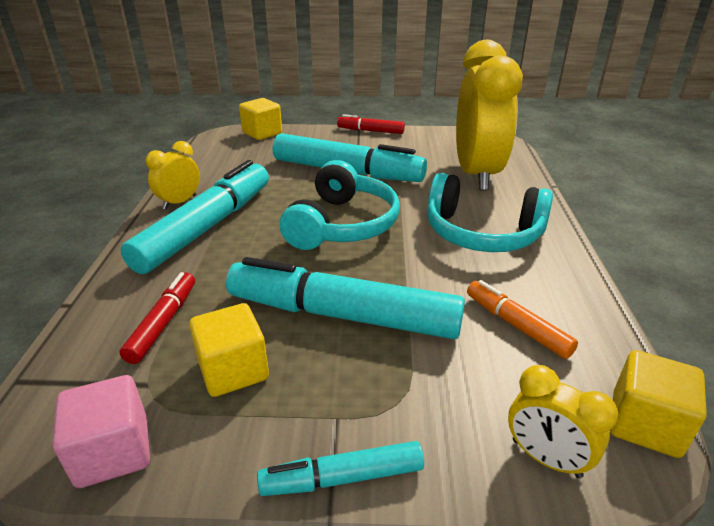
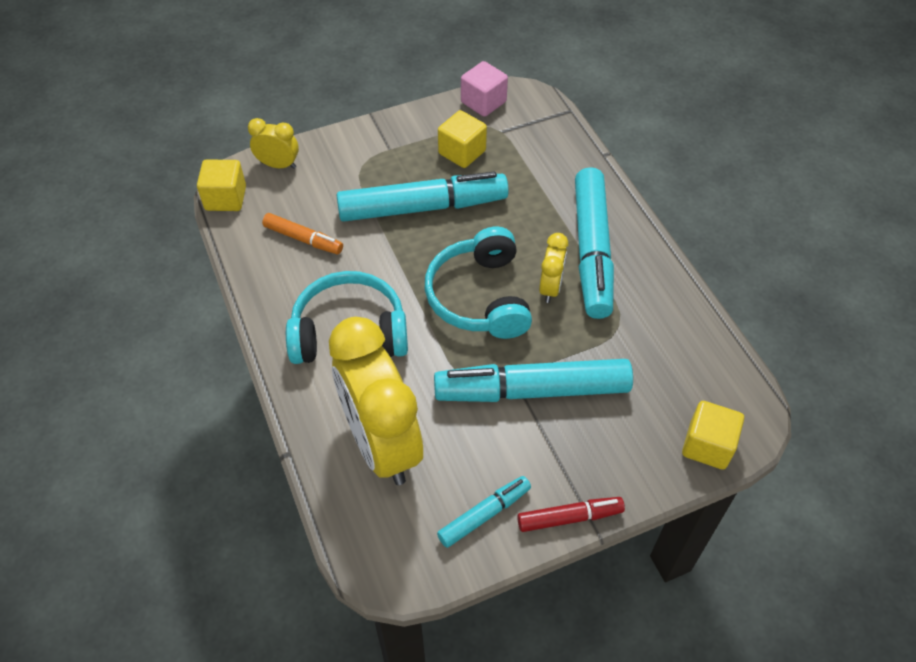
camera: 155 degrees right, 20 degrees up
(163, 323) = (531, 163): red marker -> none
(179, 202) = (650, 272): yellow clock -> yellow clock (550, 288)
(343, 478) = (372, 127): turquoise marker -> turquoise marker (484, 515)

